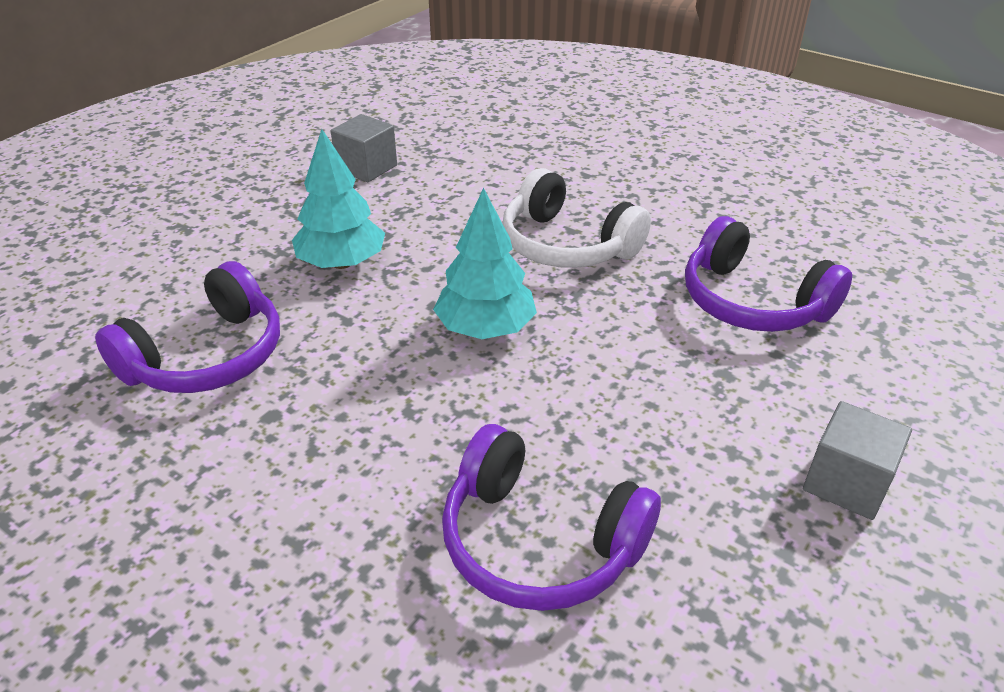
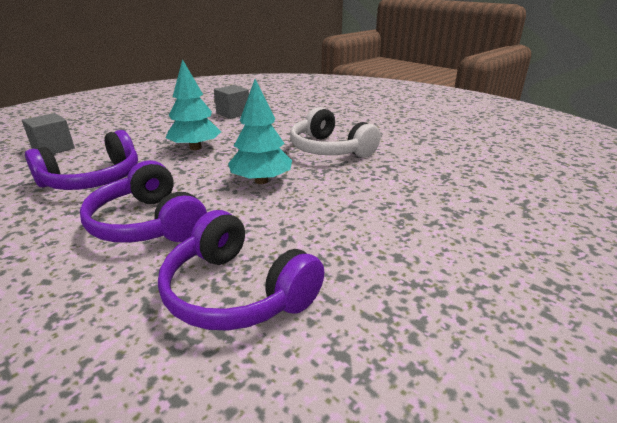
camera: 10 degrees right, 10 degrees down
(752, 302) = (437, 182): purple headphones -> purple headphones (148, 223)
(846, 482) = (480, 284): grey cube -> grey cube (53, 149)

